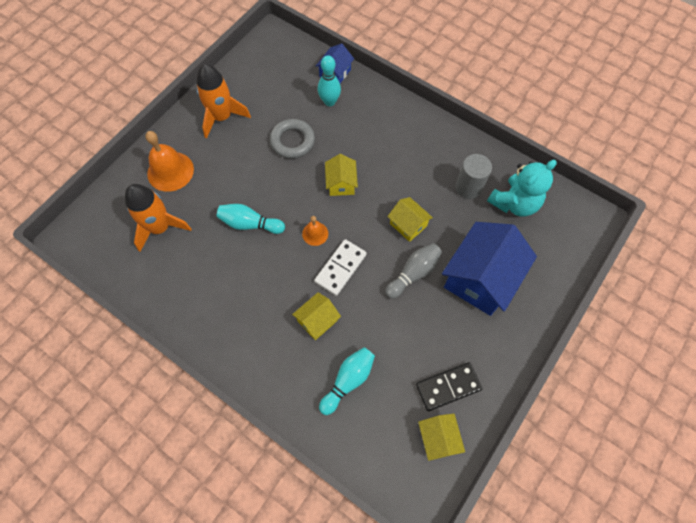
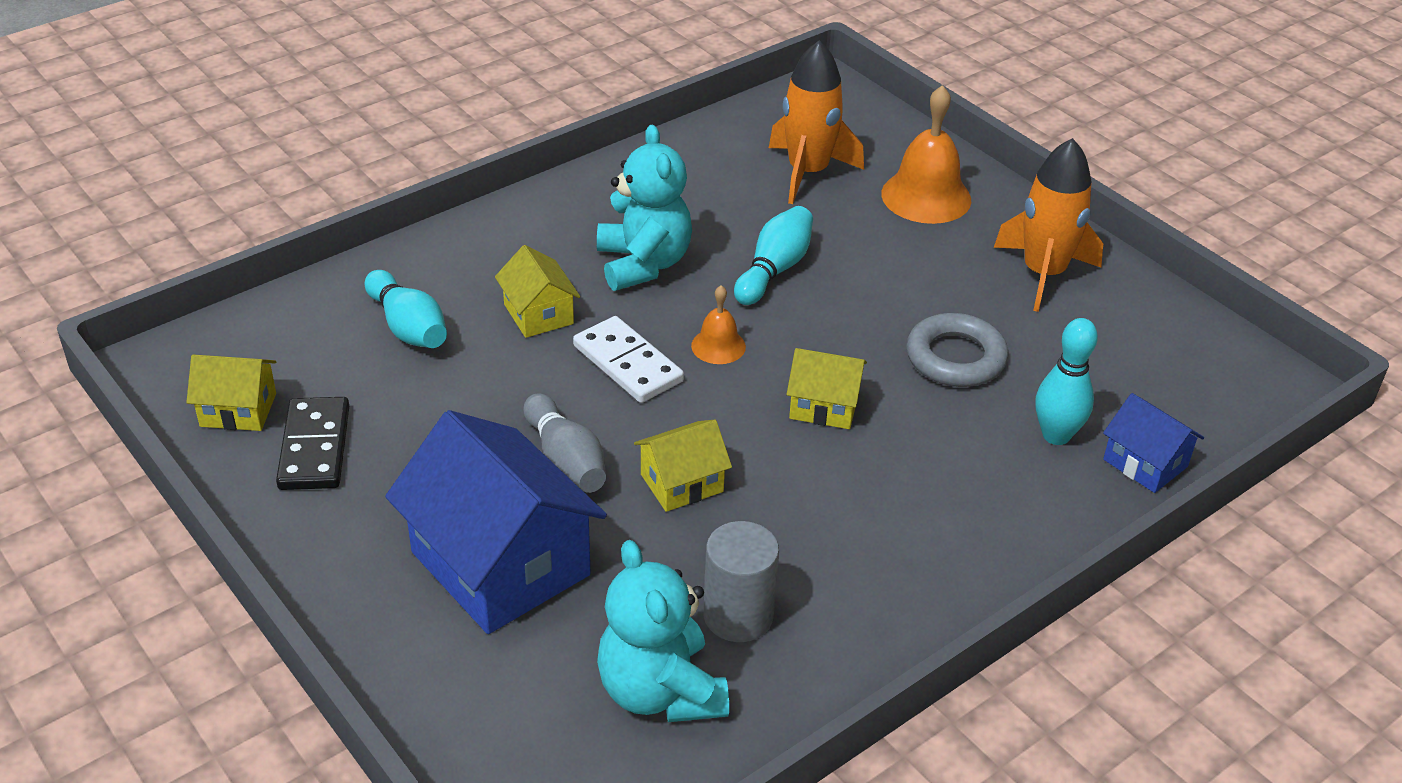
camera: 105 degrees right, 25 degrees down
(262, 284) = (643, 264): none -> turquoise teddy bear

